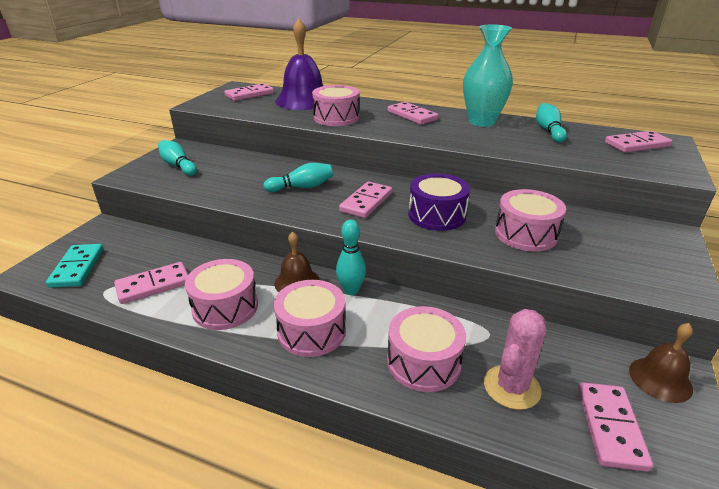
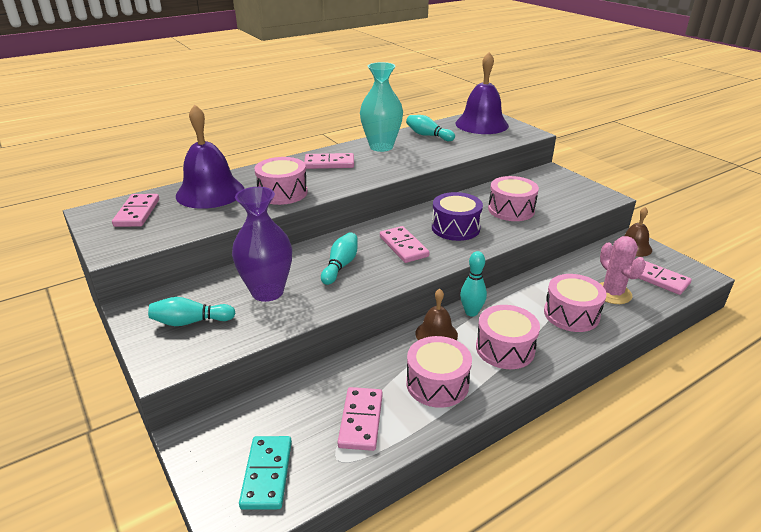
camera: 55 degrees left, 0 degrees up
(77, 268) = (267, 474): turquoise domino -> turquoise domino turned 60 degrees clockwise
(236, 175) = (267, 292): none -> purple vase
(637, 145) = (481, 124): pink domino -> purple bell

